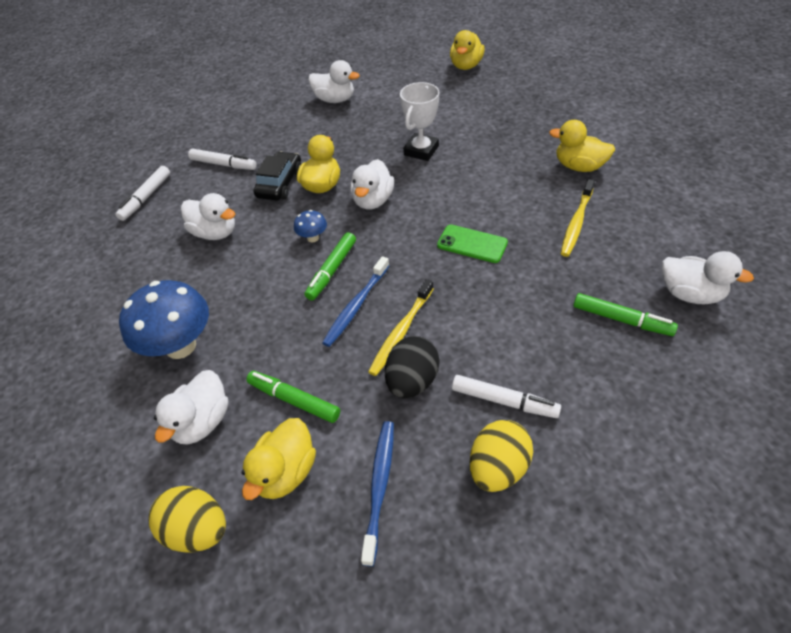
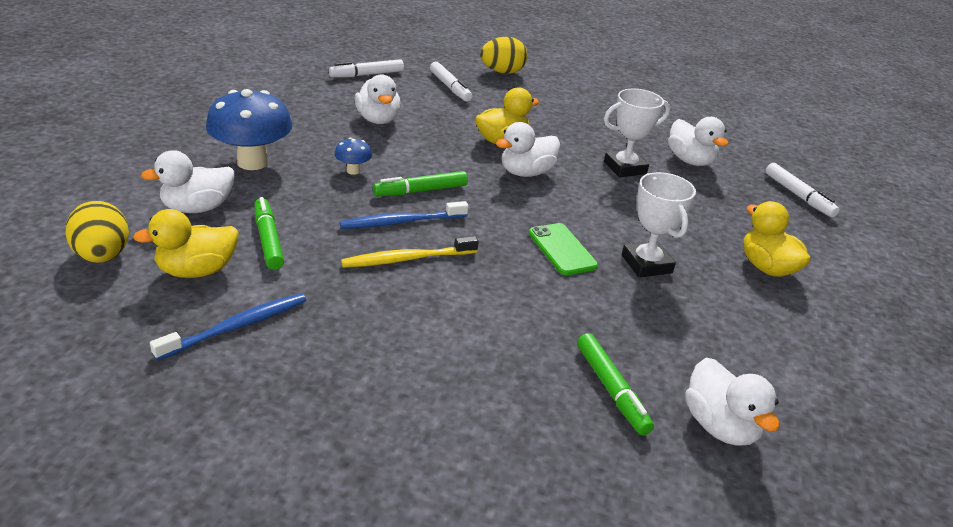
camera: 35 degrees right, 15 degrees down
(280, 183) = (472, 121): black car -> none
(313, 238) = (440, 165): blue mushroom -> blue mushroom (353, 171)
(335, 100) = (605, 98): white duck -> white duck (690, 161)
(412, 381) = (363, 291): black egg -> none
(466, 66) = (773, 139): yellow duck -> none
(498, 468) = (332, 387): yellow egg -> yellow egg (502, 72)
(504, 401) = (410, 356): white marker -> white marker (798, 196)
(525, 215) = (646, 264): none -> white trophy
(576, 223) = (689, 300): yellow toothbrush -> none

